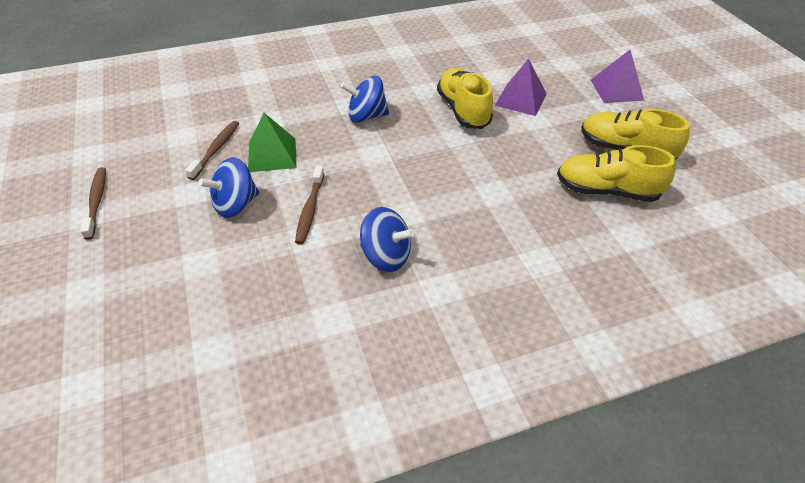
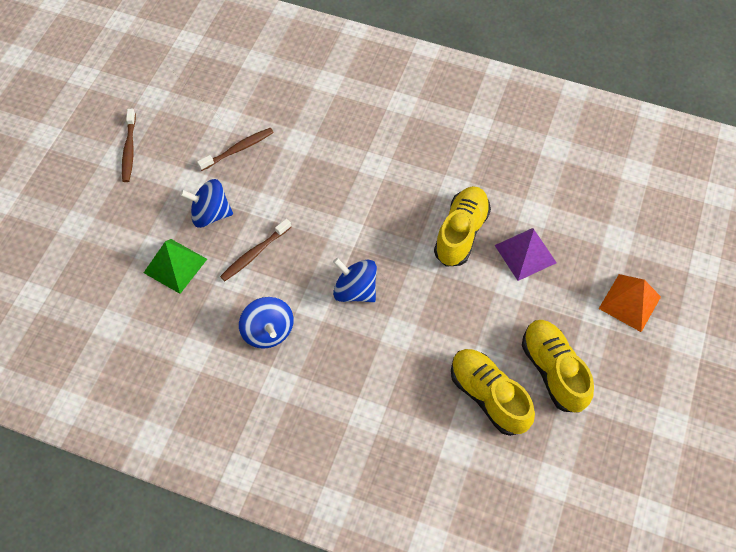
camera: 40 degrees right, 15 degrees up
(96, 202) = (129, 150): brown toothbrush -> brown toothbrush turned 150 degrees clockwise
(272, 154) = (272, 181): green pyramid -> green pyramid (175, 265)
(366, 116) = (376, 187): blue spinning top -> blue spinning top (355, 290)
(616, 90) = (630, 302): purple pyramid -> orange pyramid

